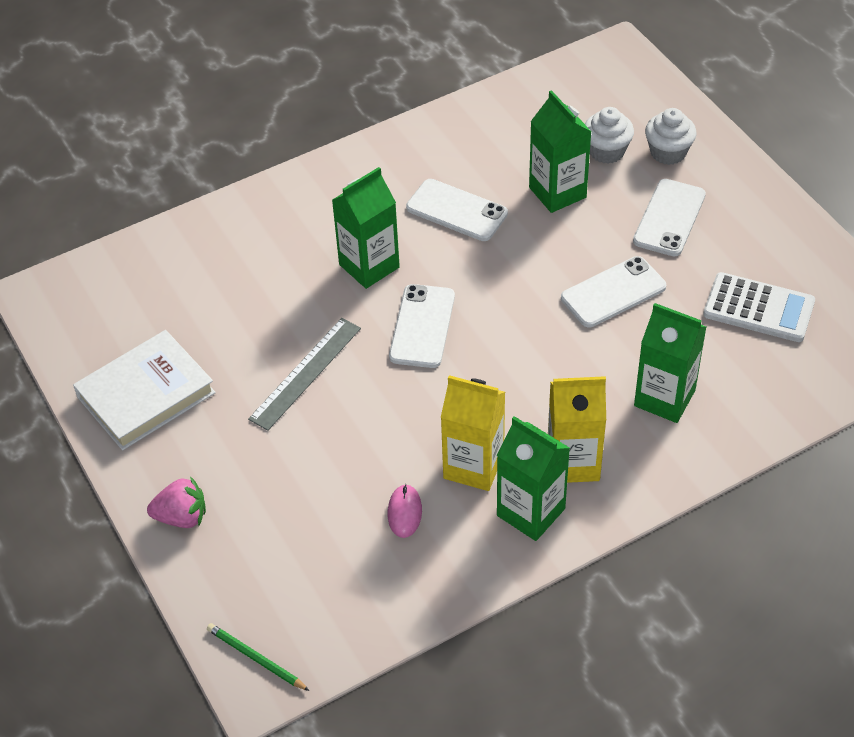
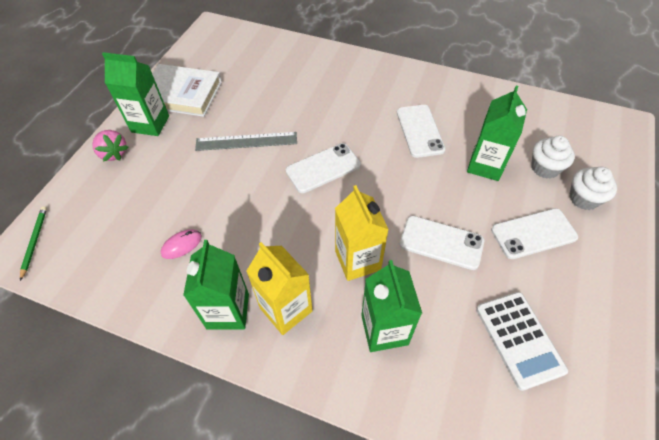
camera: 50 degrees right, 5 degrees up
(369, 266) = (342, 121): green carton -> green carton (150, 124)
(473, 466) = (241, 257): yellow carton -> yellow carton (357, 260)

